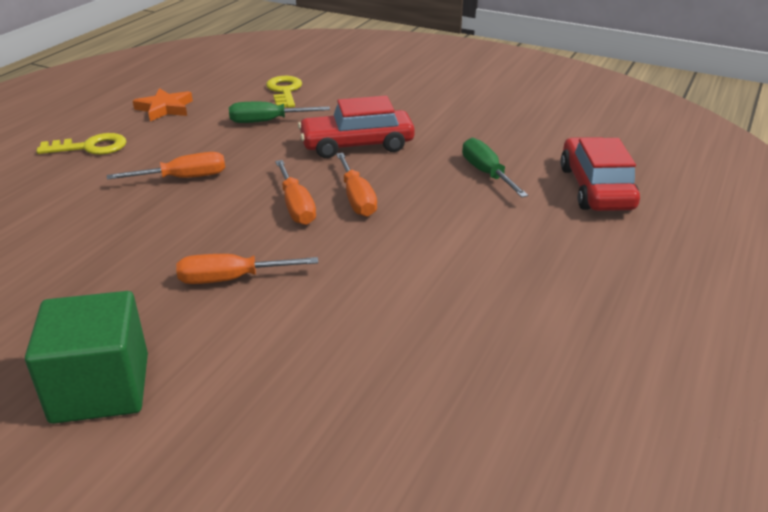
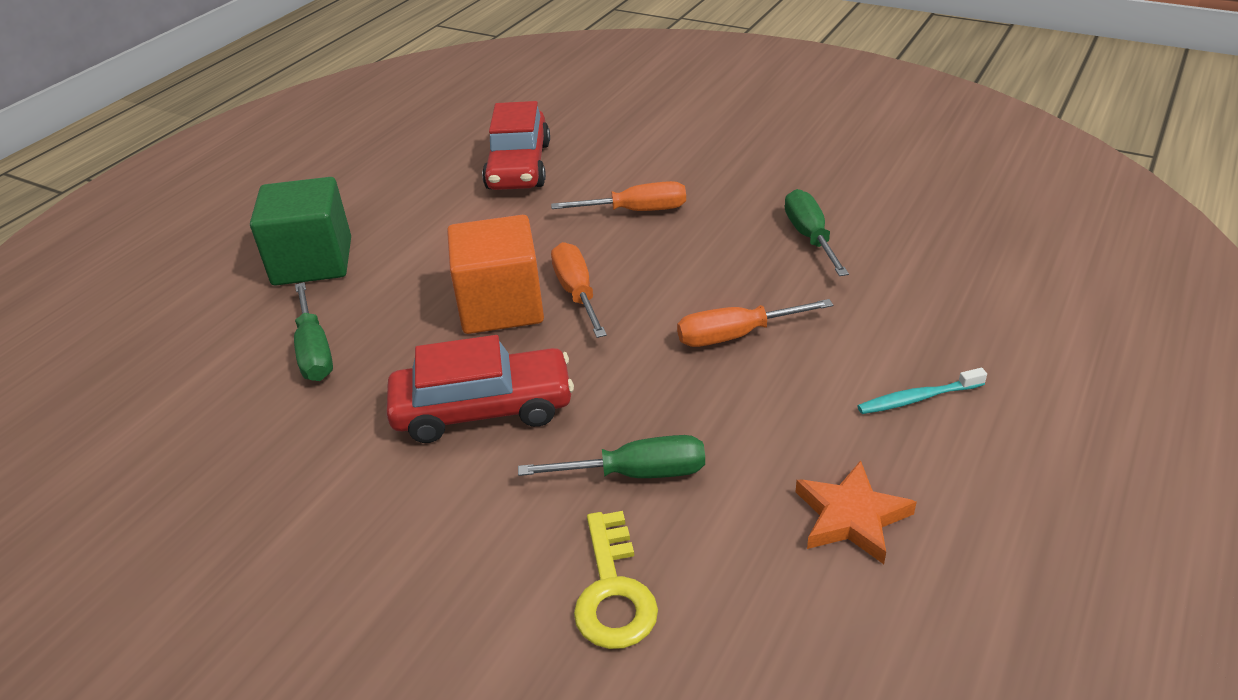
camera: 175 degrees left, 5 degrees up
(78, 247) = (810, 237): none -> green screwdriver
(90, 147) = (917, 398): yellow key -> turquoise toothbrush
(100, 388) = (714, 137): green cube -> green cube (312, 261)
(357, 198) = (501, 306): orange screwdriver -> orange cube
(596, 188) = (191, 328): red car -> red car (519, 166)

